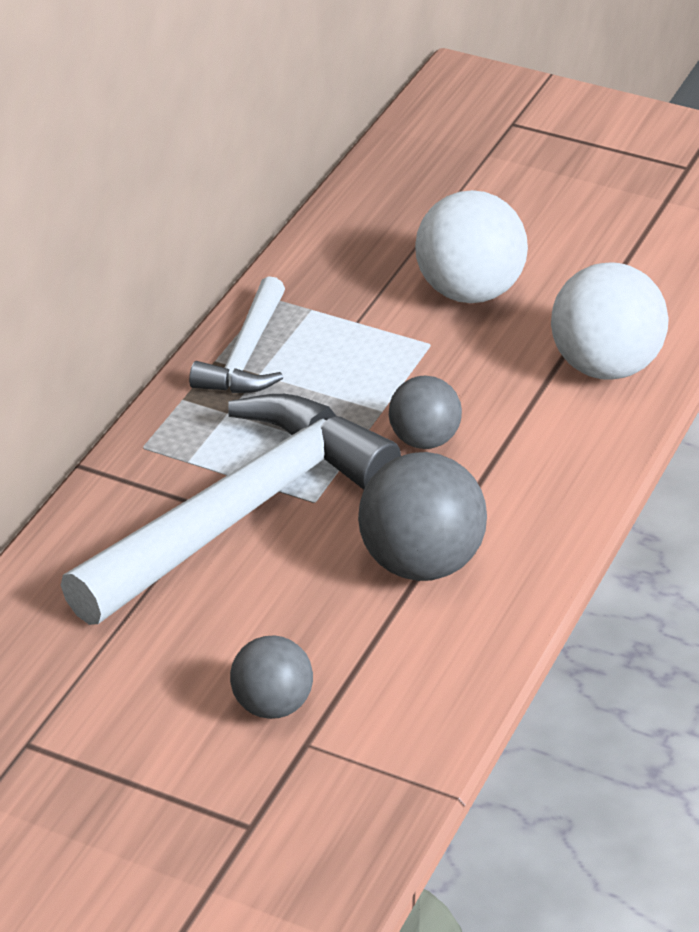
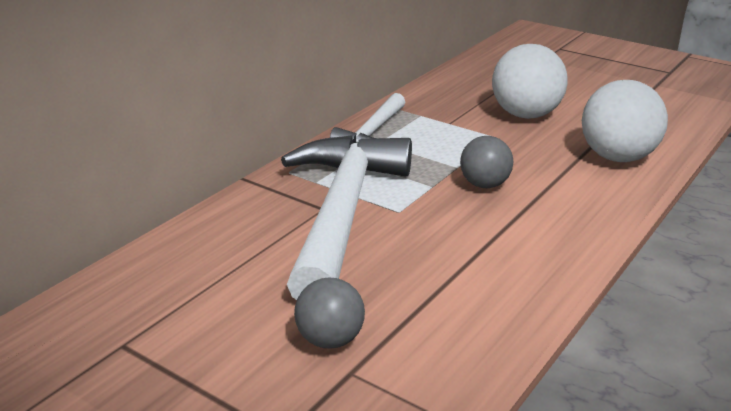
camera: 10 degrees right, 10 degrees down
(239, 514) = (342, 213): white hammer -> white hammer turned 45 degrees counterclockwise
(421, 563) = (471, 255): grey ball -> none

